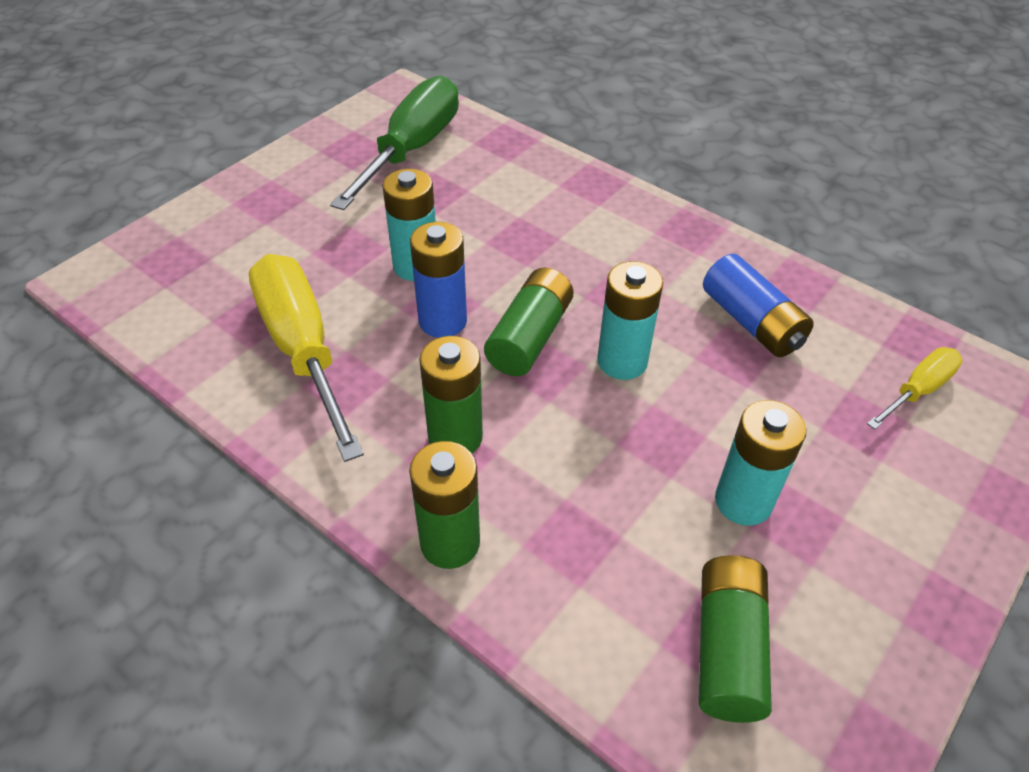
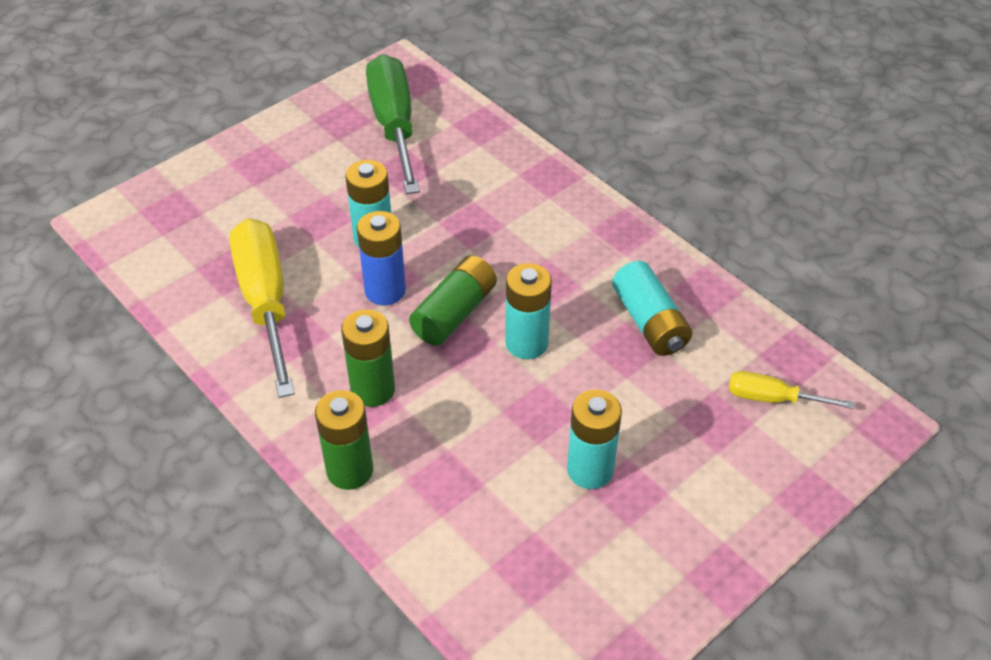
camera: 10 degrees right, 0 degrees up
(412, 149) = (394, 125): green screwdriver -> green screwdriver turned 45 degrees counterclockwise
(727, 648) = (540, 575): green battery -> none
(752, 322) = (649, 322): blue battery -> turquoise battery
(917, 390) = (772, 398): yellow screwdriver -> yellow screwdriver turned 135 degrees counterclockwise

